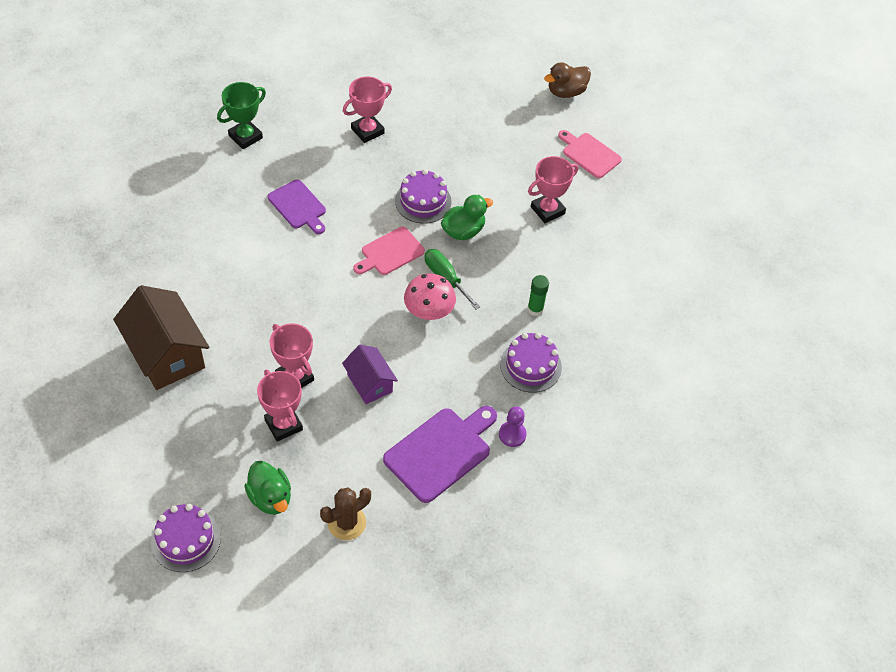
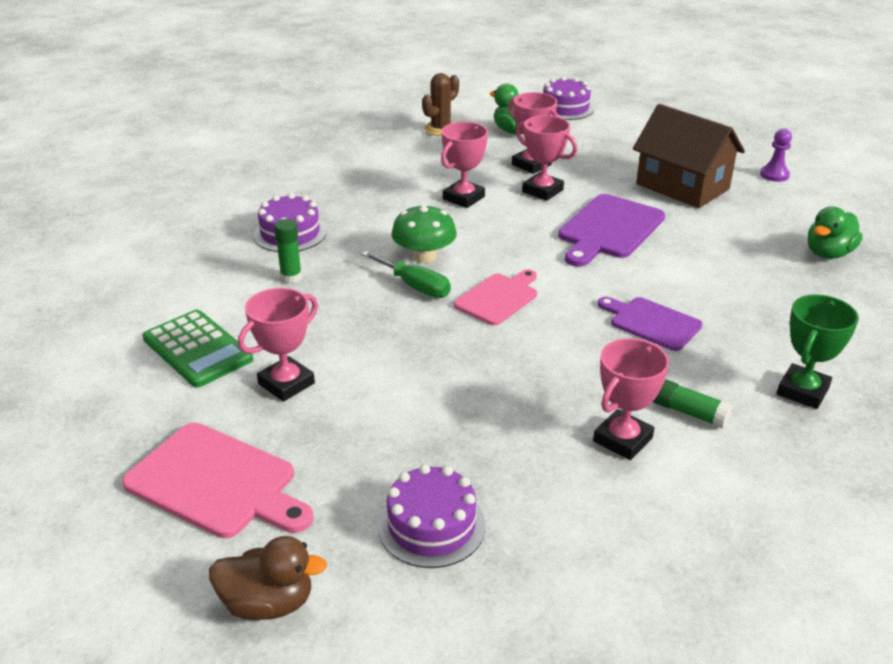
camera: 170 degrees right, 20 degrees down
(320, 138) = (688, 412): none -> green glue stick
(369, 383) = (463, 198): purple house -> pink trophy
(423, 201) = (481, 360): purple cake -> purple cake (431, 525)
(429, 310) = (424, 256): pink mushroom -> green mushroom
(441, 452) = (372, 170): purple cutting board -> purple cutting board (608, 229)
(463, 231) = (408, 336): green duck -> green duck (828, 253)
(512, 434) = (303, 188): purple pawn -> purple pawn (774, 175)
(566, 92) = (268, 603): brown duck -> brown duck turned 45 degrees clockwise
(589, 154) = (216, 483): pink cutting board -> pink cutting board, size x1.53
(603, 251) = (197, 349): none -> green calculator

